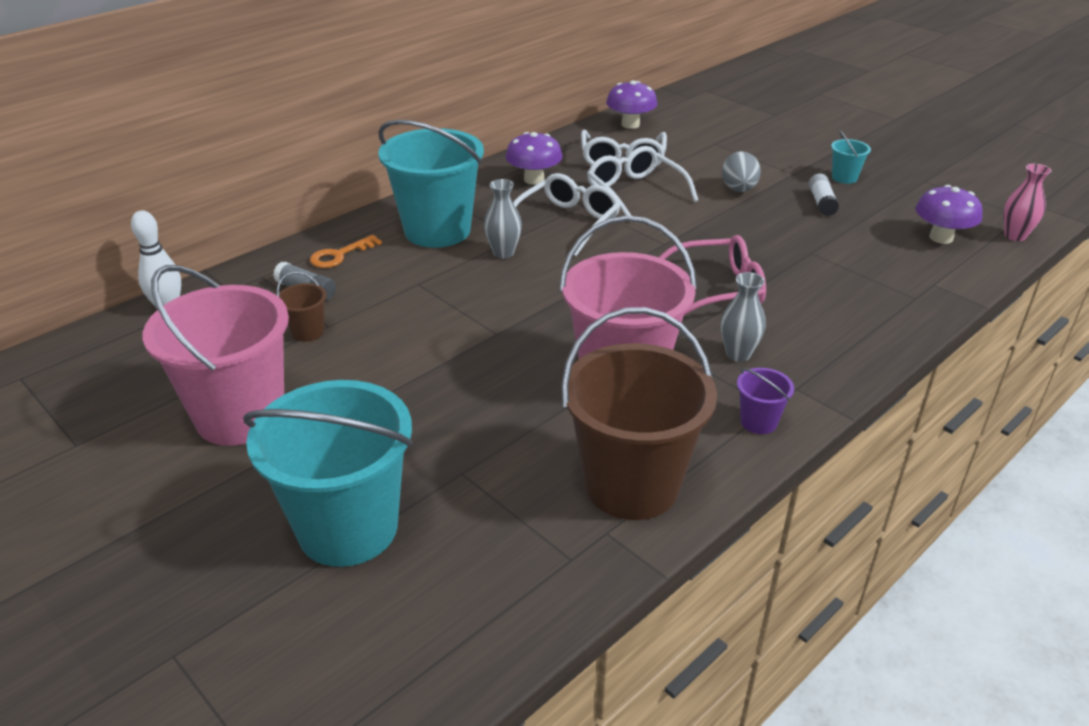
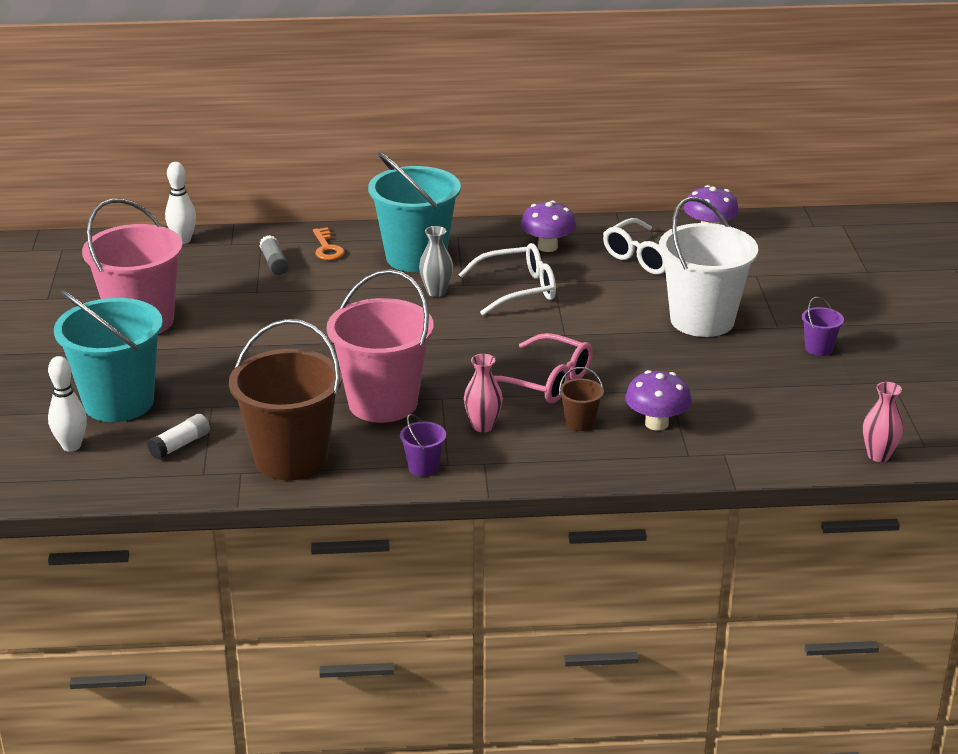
camera: 40 degrees right, 5 degrees down
(307, 332) = (239, 290): brown bucket -> brown bucket (580, 422)
(339, 255) = (327, 248): orange key -> orange key turned 105 degrees counterclockwise
(366, 621) = (71, 446): none -> white bowling pin
(635, 192) = (611, 288): white glasses -> none
(738, 189) = (702, 320): grey egg -> white bucket
(738, 354) = (483, 426): grey vase -> pink vase
(821, 203) = (754, 359): white glue stick -> white glue stick (180, 445)
(844, 178) = (818, 348): turquoise bucket -> purple bucket
(941, 238) = (805, 427): purple mushroom -> purple mushroom (656, 423)

